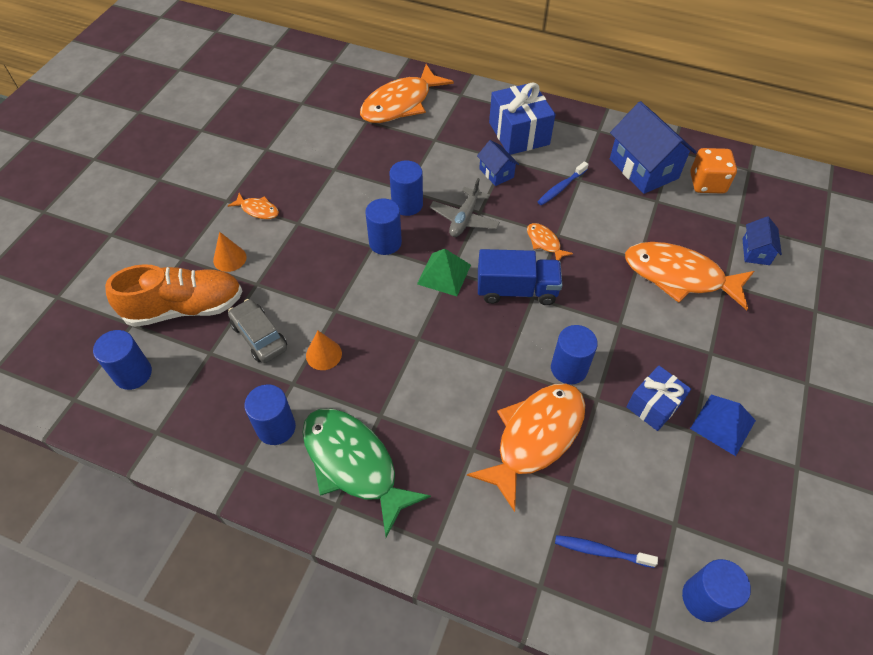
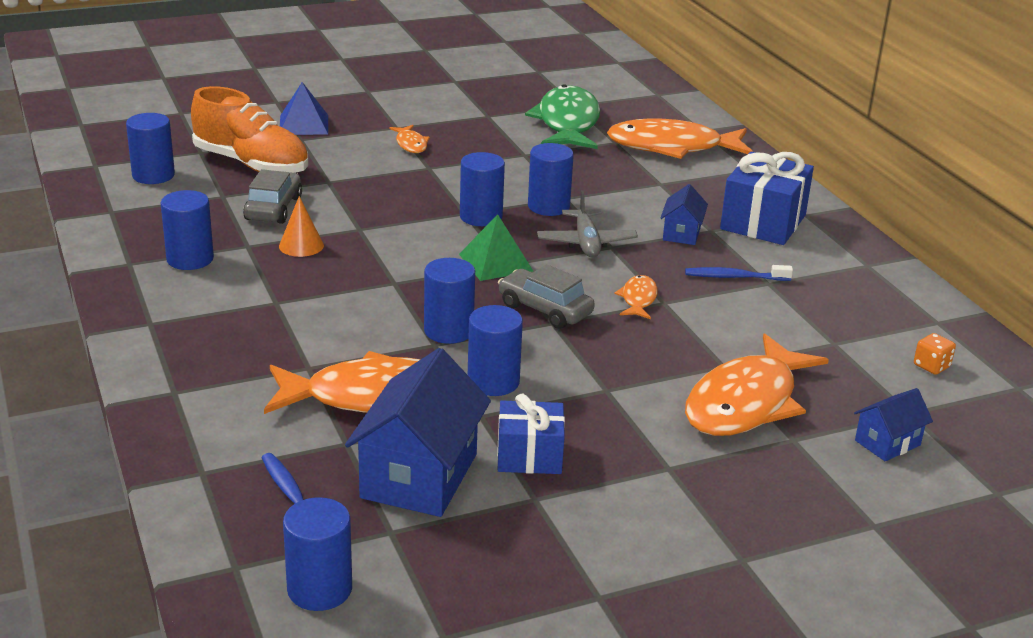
camera: 45 degrees right, 25 degrees down
(229, 258) = (335, 158): orange cone -> none
(354, 464) = (204, 313): green fish -> green fish (567, 123)
(464, 219) = (586, 243): grey plane -> grey plane turned 75 degrees counterclockwise
(497, 351) = (448, 331): none -> blue cylinder
(516, 290) = (545, 309): blue truck -> grey car
(643, 168) = (867, 315): blue house -> blue house (419, 476)
(679, 276) = (746, 402): orange fish -> orange fish turned 120 degrees counterclockwise
(707, 183) = (931, 366): orange dice -> orange dice, size x0.53
(723, 424) = (577, 515): blue pyramid -> blue pyramid (303, 124)

